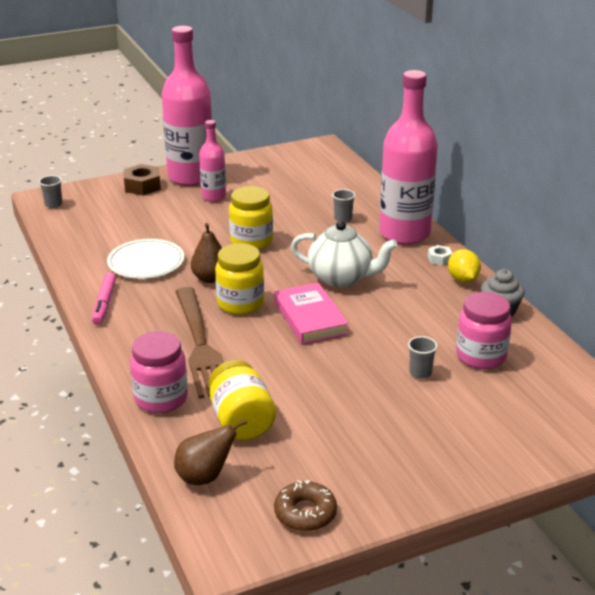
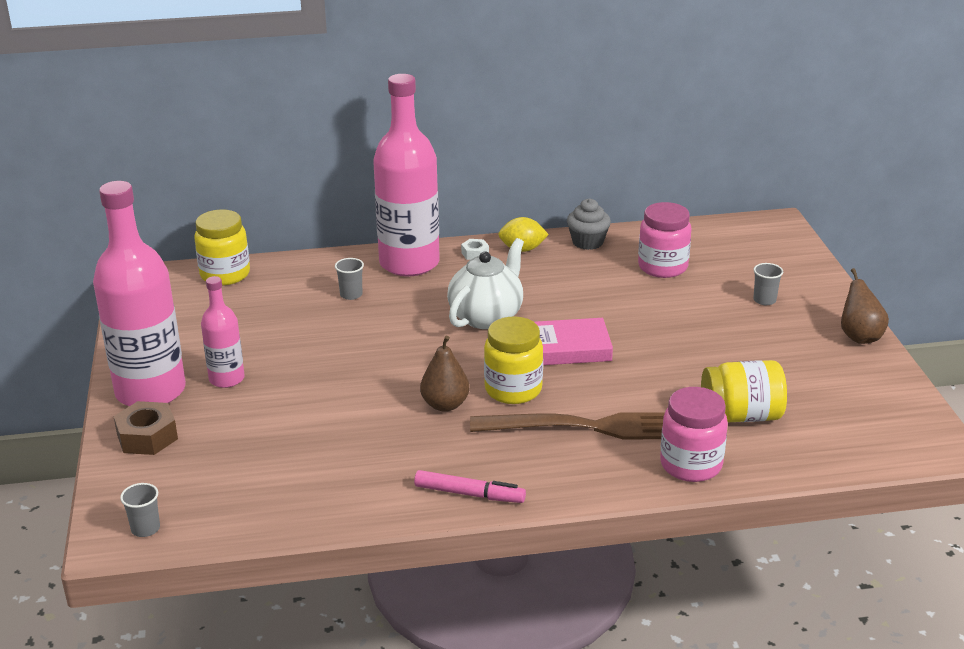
camera: 75 degrees left, 0 degrees up
(146, 262) = (378, 451): white plate -> none
(205, 477) = (828, 448): brown pear -> brown pear (859, 336)
(251, 242) = (370, 364): yellow jar -> yellow jar (225, 274)
(305, 513) = (884, 397): brown donut -> none
(420, 373) = (681, 302): grey cup -> grey cup (764, 300)

